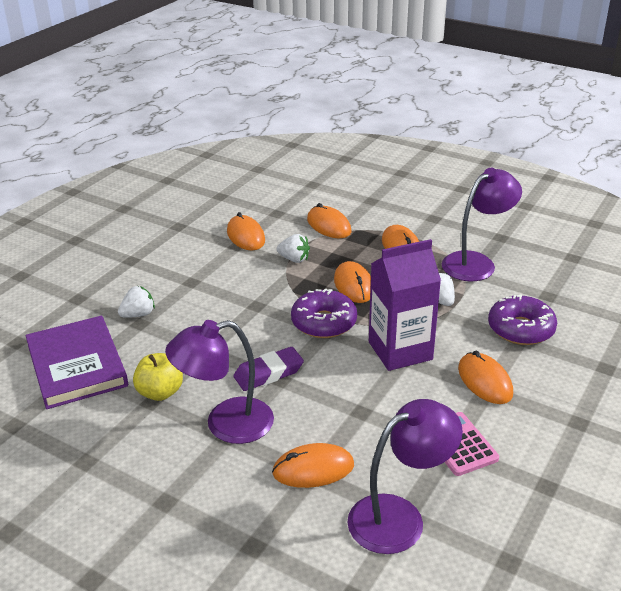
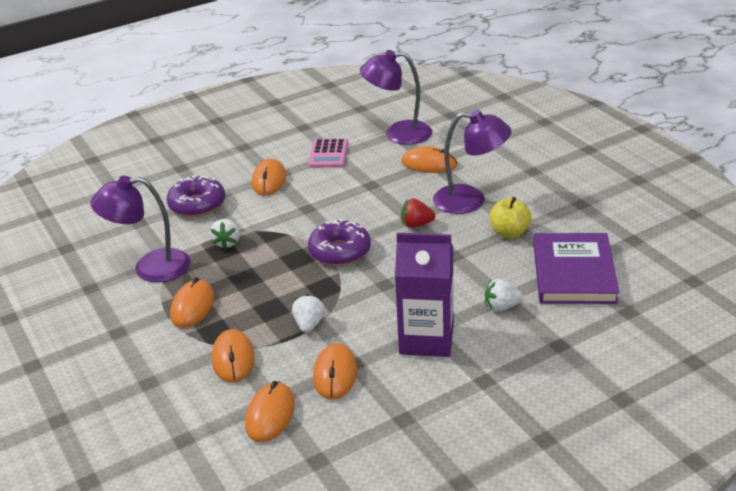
camera: 150 degrees left, 0 degrees up
(268, 373) = (416, 224): purple eraser -> red strawberry
(294, 259) = (309, 324): white strawberry -> white strawberry turned 45 degrees clockwise
(353, 285) = (281, 278): orange mouse -> orange mouse (270, 414)
(400, 350) = (303, 214): purple carton -> purple carton (426, 339)

